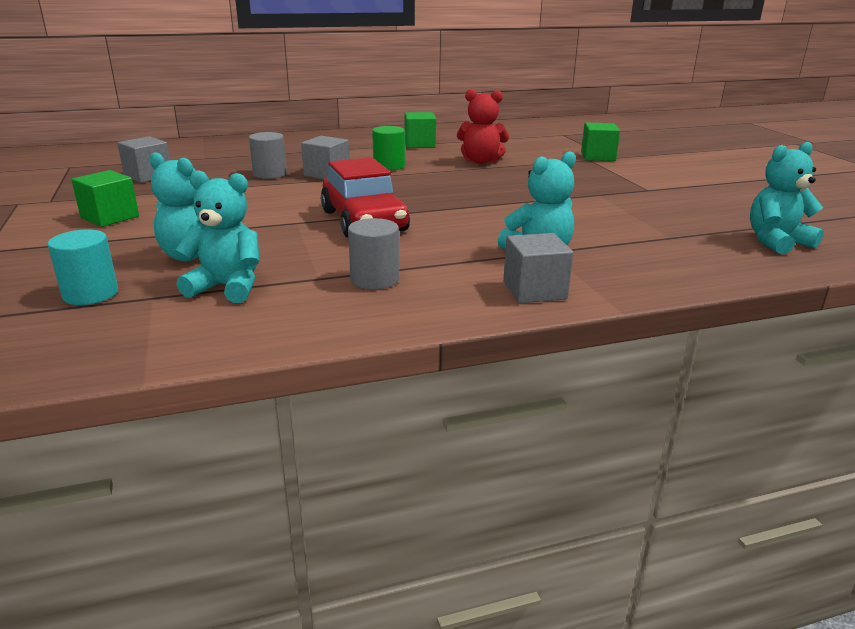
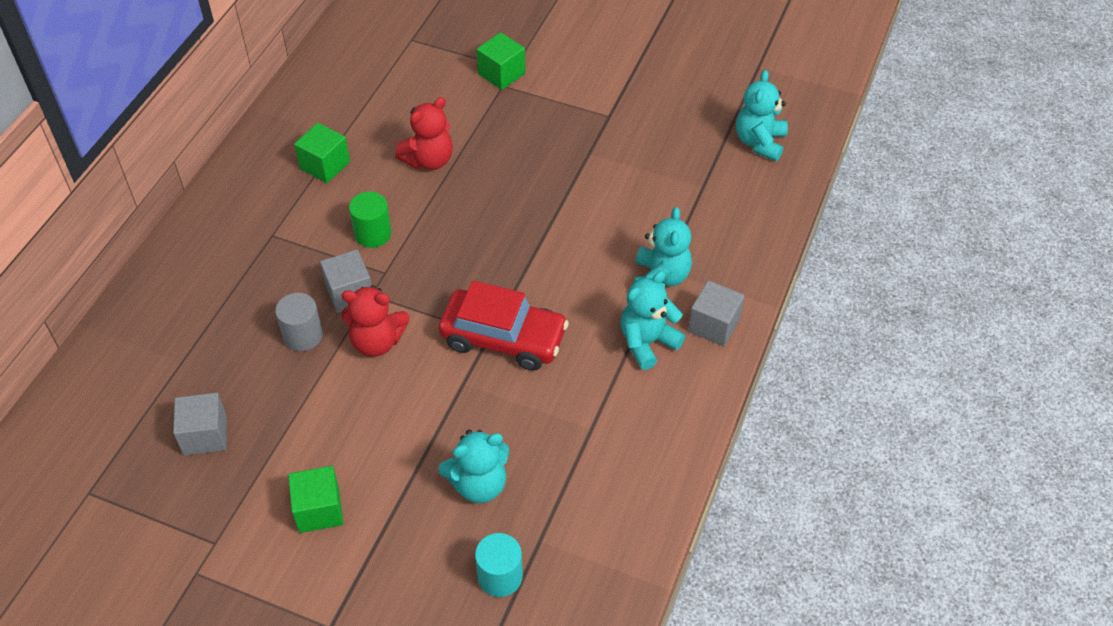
camera: 50 degrees left, 25 degrees up
(227, 287) = (560, 489): turquoise teddy bear -> turquoise teddy bear (647, 342)
(296, 190) = (377, 341): none -> red teddy bear
(374, 279) = (622, 398): grey cylinder -> none

